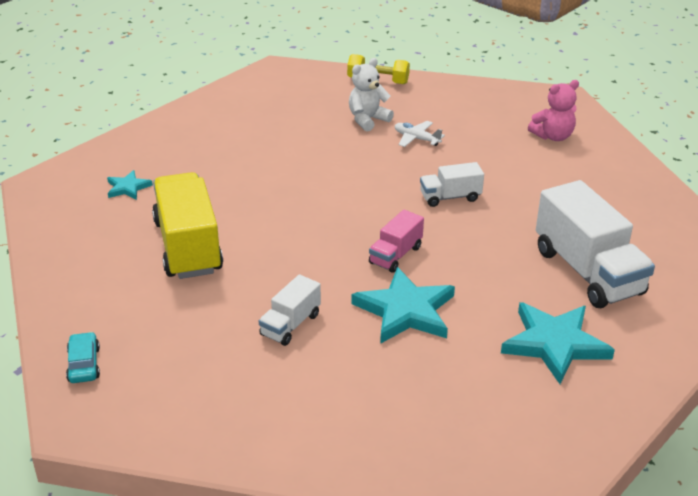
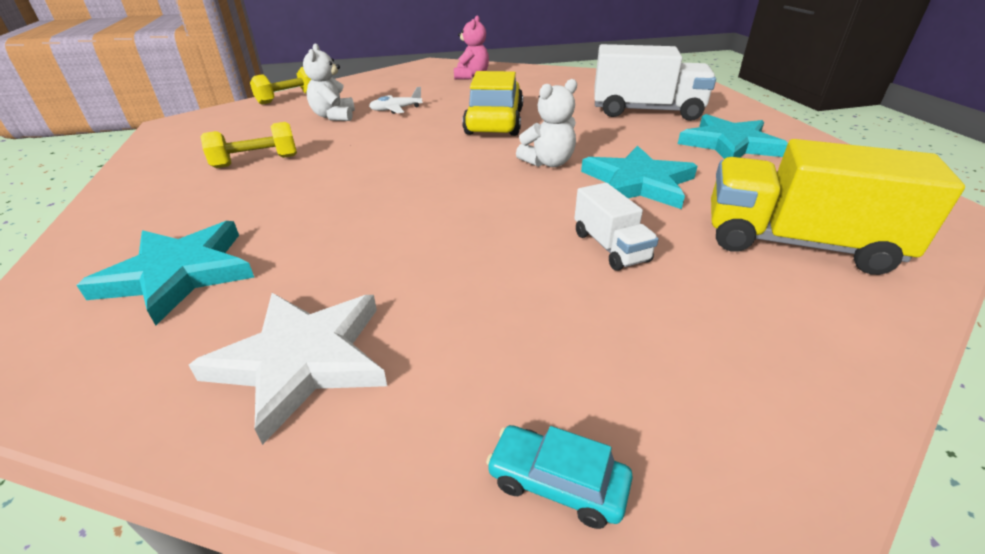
camera: 55 degrees left, 0 degrees up
(100, 262) = (302, 360): none -> white star
(128, 188) = (179, 274): turquoise star -> turquoise star, size x1.95
(188, 246) = (379, 268): yellow truck -> yellow truck (797, 243)
(261, 134) = (256, 161): none -> yellow dumbbell
(395, 255) = (548, 163): pink truck -> white teddy bear
(450, 197) = (494, 122): white truck -> yellow car

